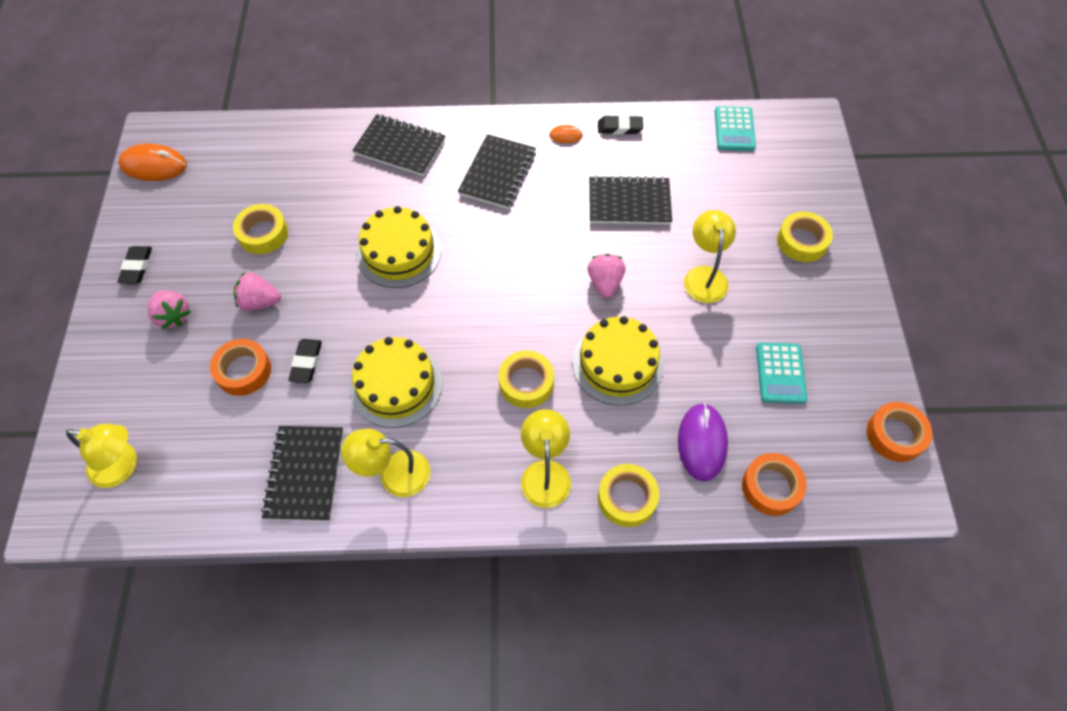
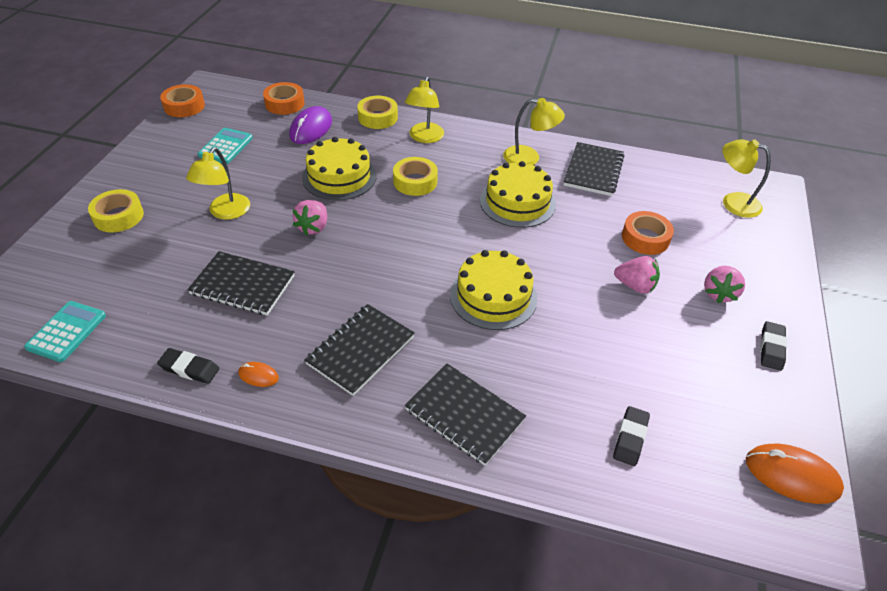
camera: 165 degrees left, 15 degrees down
(173, 316) = (718, 293): pink strawberry -> pink strawberry turned 135 degrees counterclockwise
(263, 233) = (636, 349): yellow tape -> none
(306, 362) = (590, 232): black eraser -> black eraser (630, 438)

